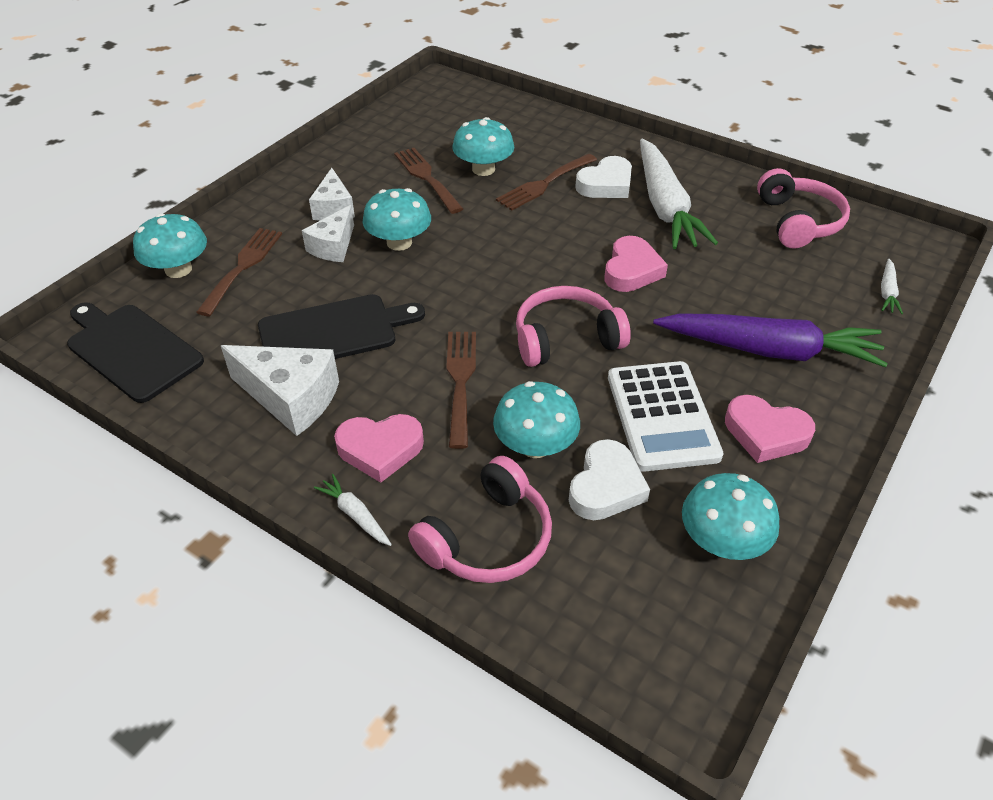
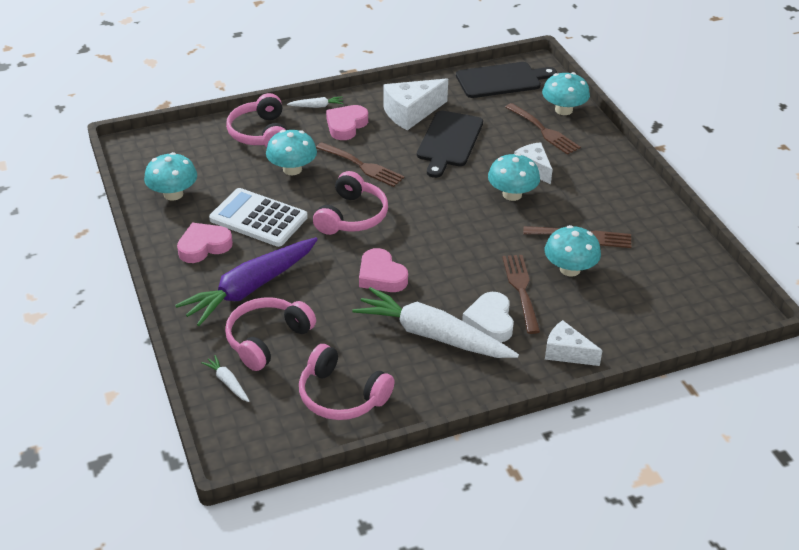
camera: 125 degrees right, 5 degrees down
(334, 208) = (578, 183): white cheese -> white cheese (566, 353)
(606, 487) = (243, 177): white heart -> none
(809, 298) = (267, 339): none -> pink headphones

